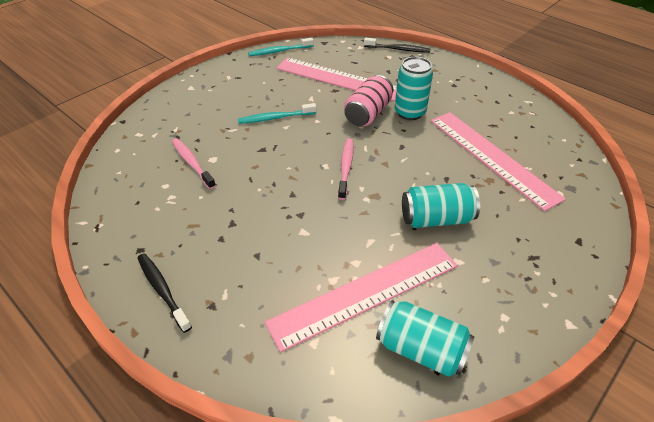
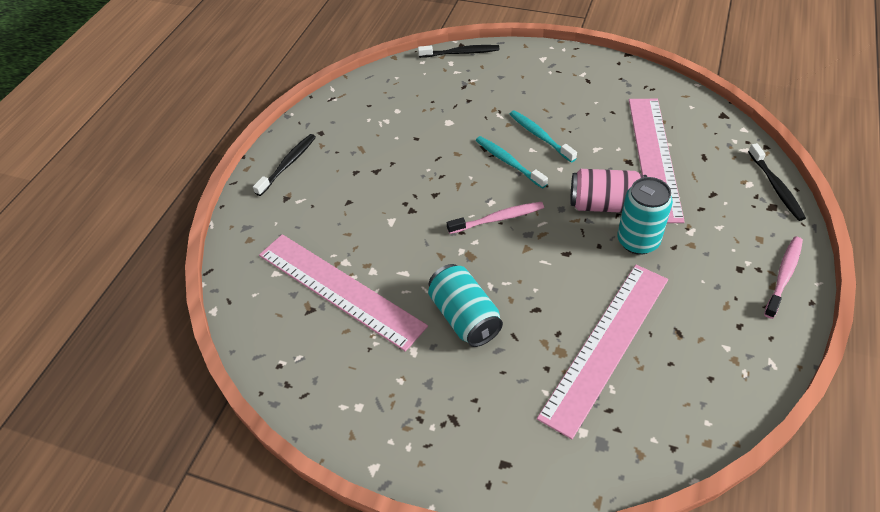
camera: 70 degrees right, 5 degrees up
(133, 124) = (461, 53): none -> black toothbrush
(192, 163) = (434, 112): pink toothbrush -> pink toothbrush (783, 276)
(279, 51) = (666, 88): turquoise toothbrush -> turquoise toothbrush (508, 162)
(421, 349) = (296, 348): turquoise can -> none

